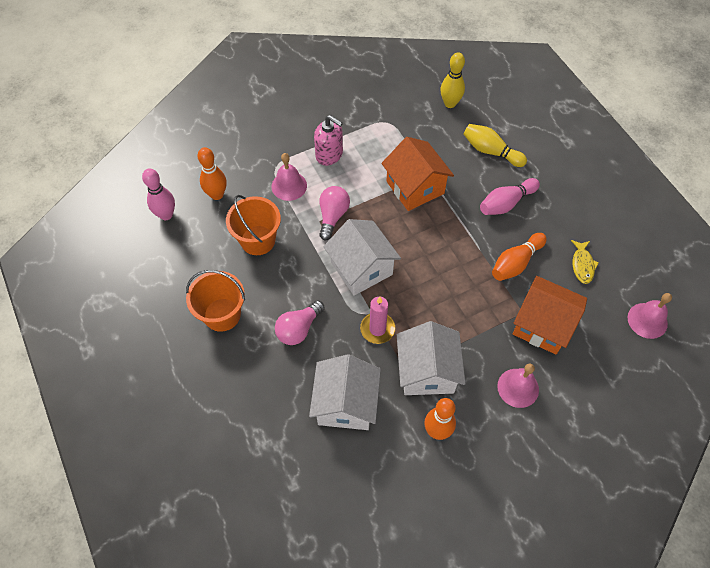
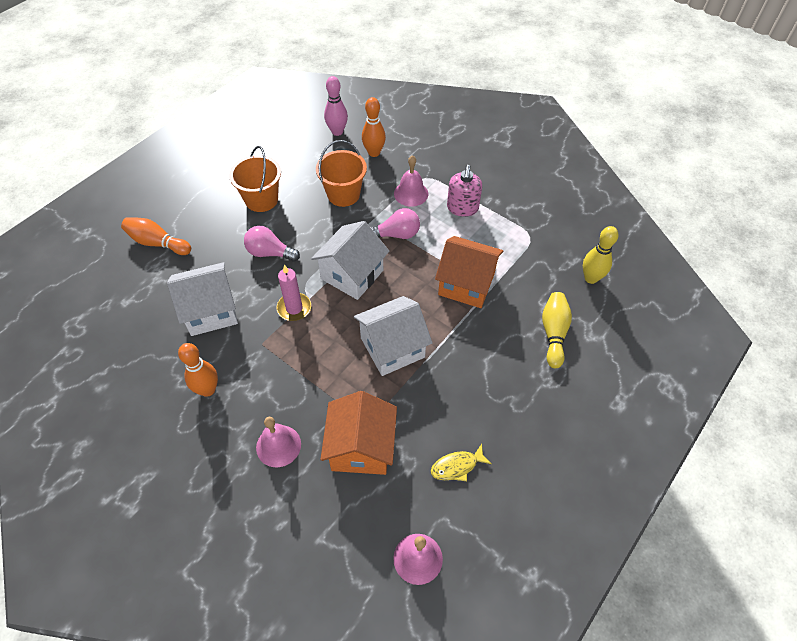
camera: 65 degrees right, 5 degrees down
(415, 187) = (466, 284): orange house -> orange house turned 75 degrees clockwise
(427, 371) = (266, 361): white house -> white house (392, 347)
(506, 203) = (495, 368): pink bowling pin -> none
(516, 263) = (425, 399): orange bowling pin -> orange bowling pin (157, 243)

